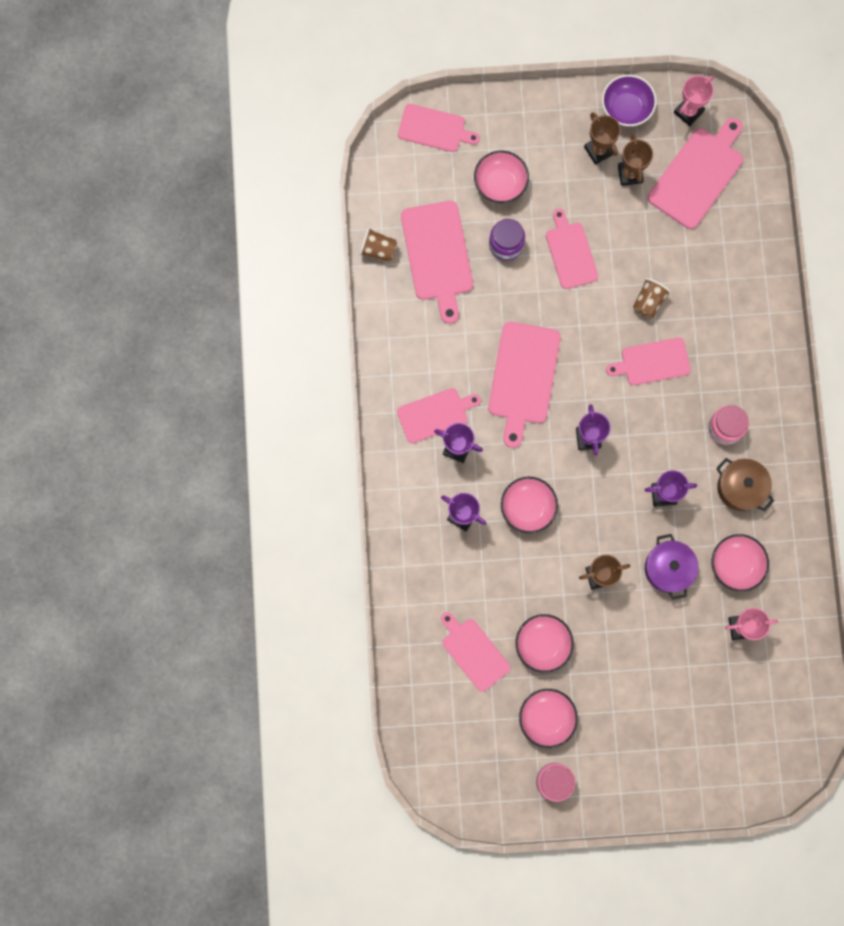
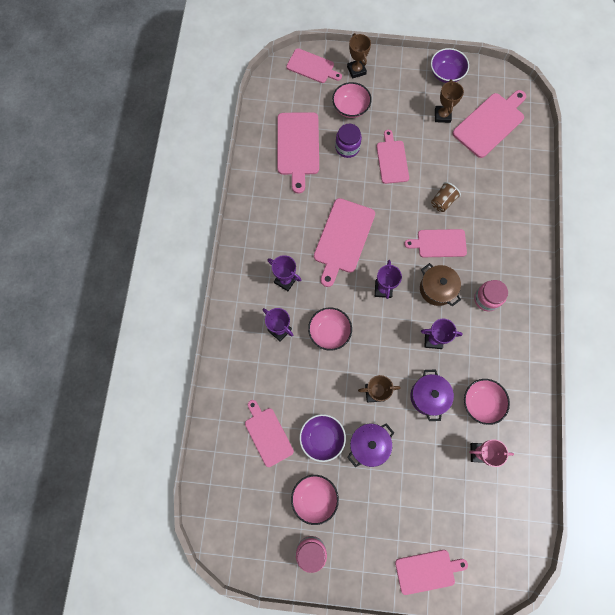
camera: 10 degrees right, 5 degrees down
(378, 250) = (257, 137): brown cup -> none
(435, 414) = (274, 254): pink cutting board -> pink cutting board (427, 571)
(542, 644) = (322, 438): pink bowl -> purple bowl
(598, 150) = (422, 97): brown trophy -> brown trophy (356, 70)
(602, 642) = (369, 445): none -> purple pot
(688, 112) = (489, 82): pink trophy -> none
(740, 487) = (492, 345): brown pot -> brown pot (437, 289)

